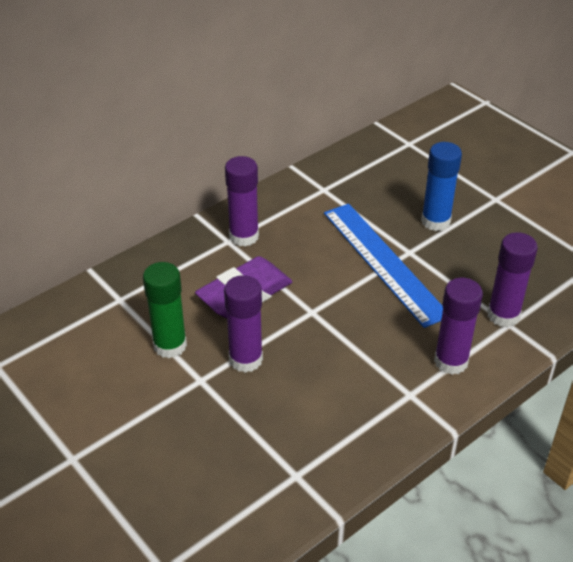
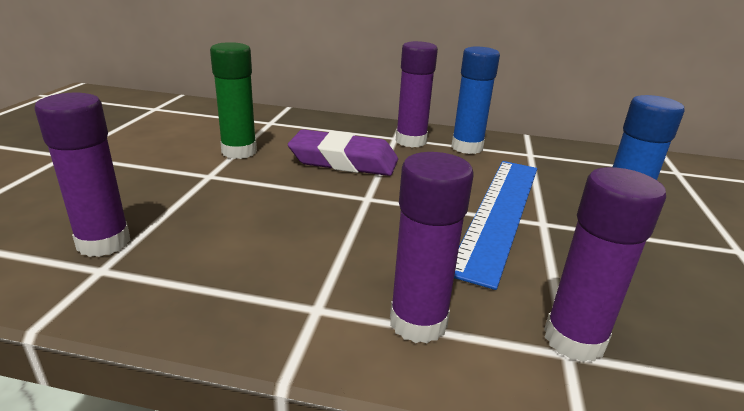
camera: 50 degrees right, 15 degrees down
(245, 359) = (259, 186): purple glue stick -> purple glue stick (104, 243)
(283, 214) = (467, 147): none -> blue glue stick

